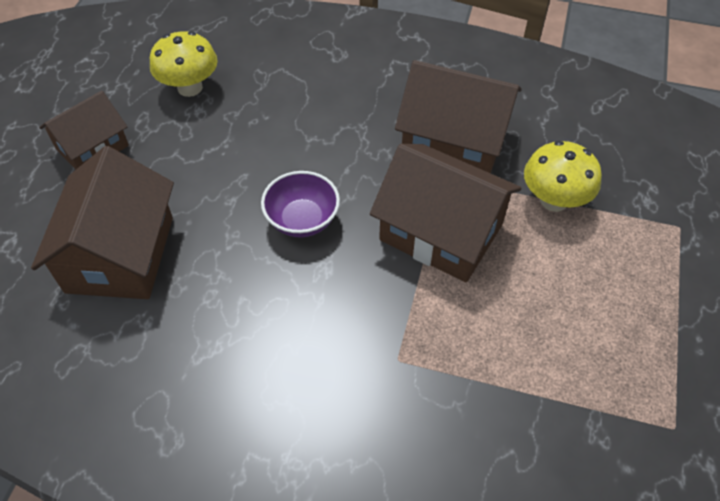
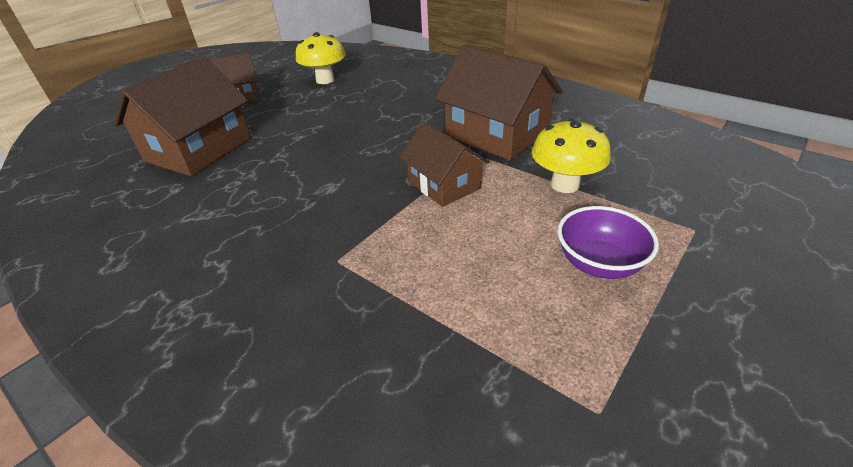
camera: 25 degrees right, 15 degrees down
(302, 220) = (338, 156): purple bowl -> purple bowl (599, 263)
(441, 232) = (444, 184): brown house -> brown house, size x0.62

